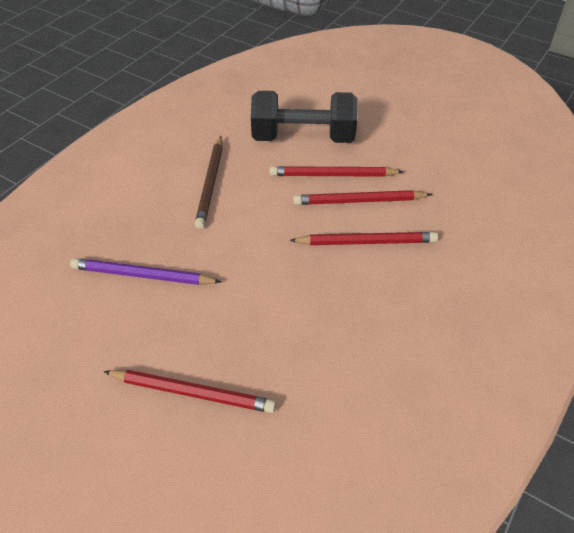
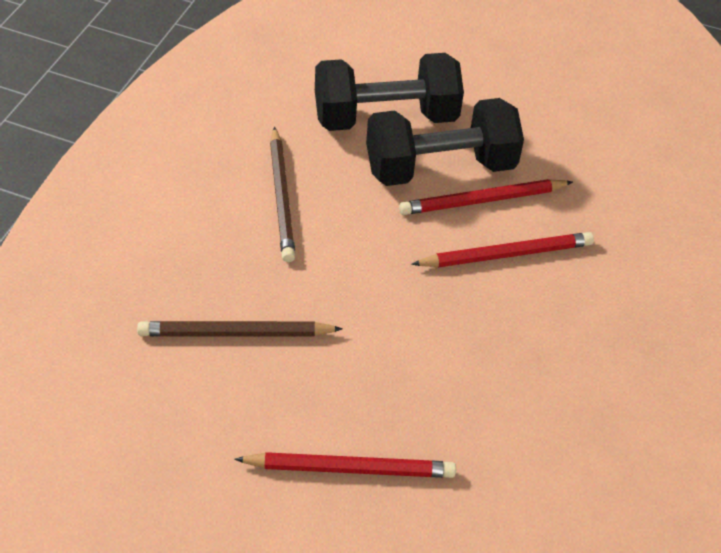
camera: 15 degrees left, 0 degrees up
(143, 275) = (236, 333): purple pencil -> brown pencil
(333, 175) = (440, 168): red pencil -> black dumbbell

